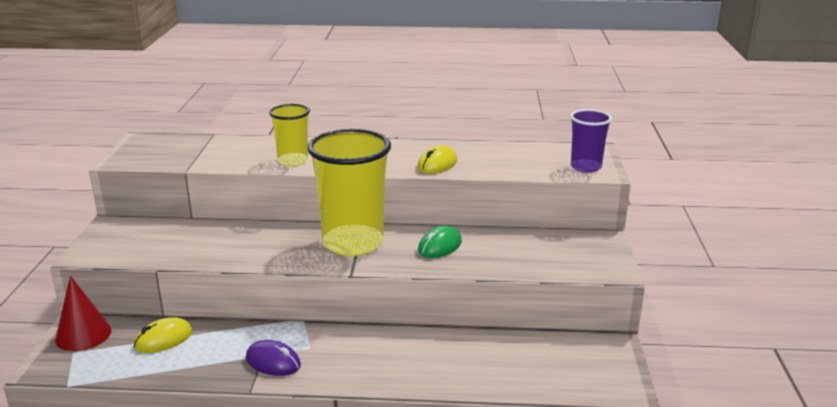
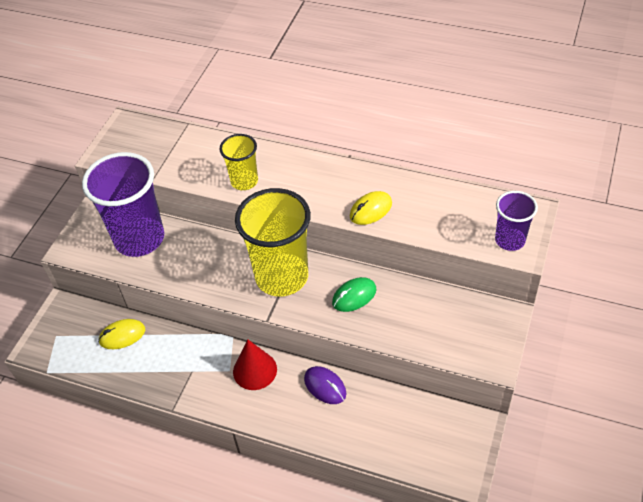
camera: 20 degrees right, 25 degrees up
(83, 335) = (66, 317): red cone -> red cone (255, 370)
(174, 236) = (139, 239): none -> purple cup
(273, 362) = (197, 380): purple mouse -> purple mouse (325, 386)

